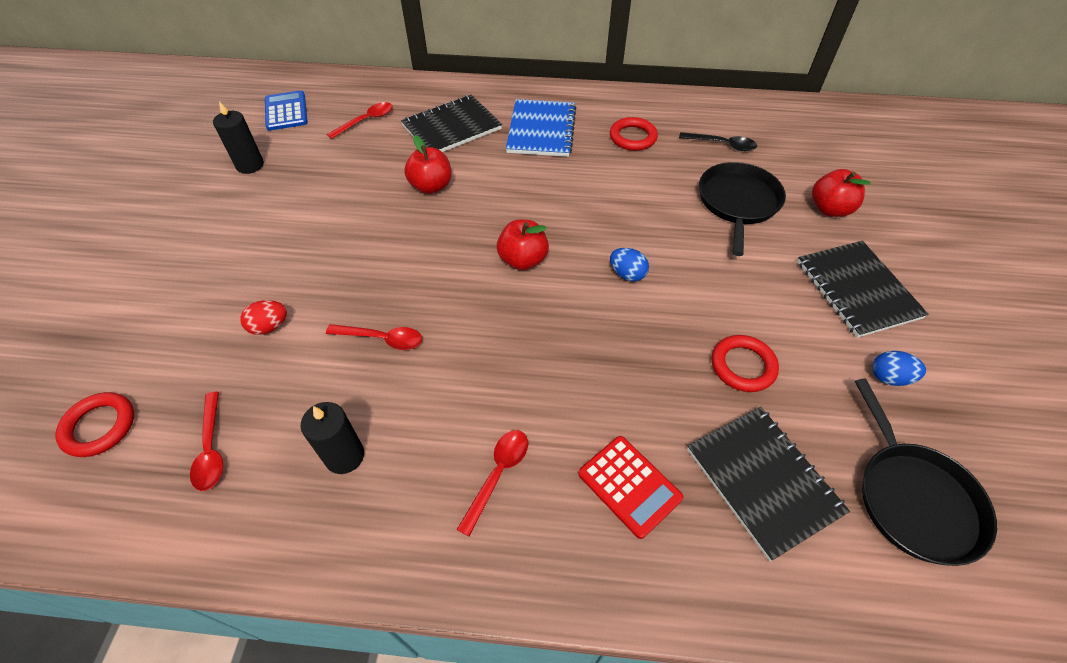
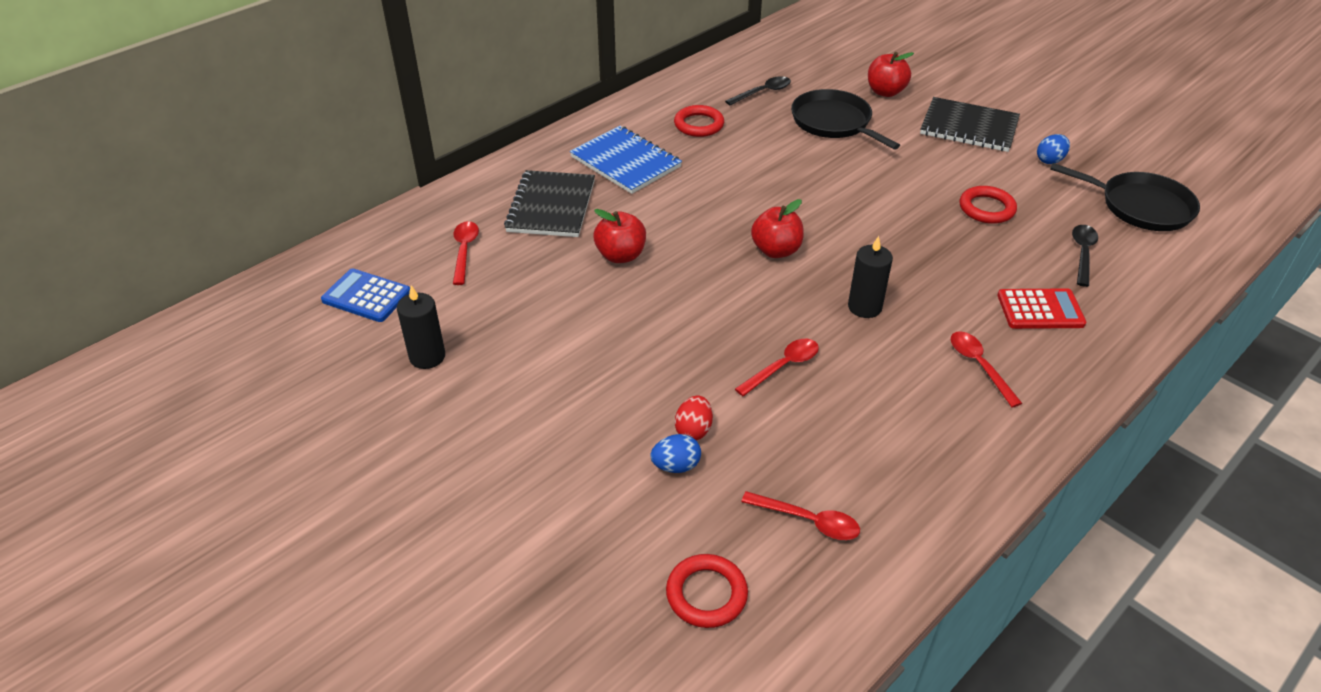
camera: 50 degrees left, 10 degrees down
(344, 456) = (890, 440): black candle -> black candle (864, 307)
(627, 274) = (849, 209): blue egg -> blue egg (676, 466)
(763, 481) = (1082, 253): black notebook -> black spoon

